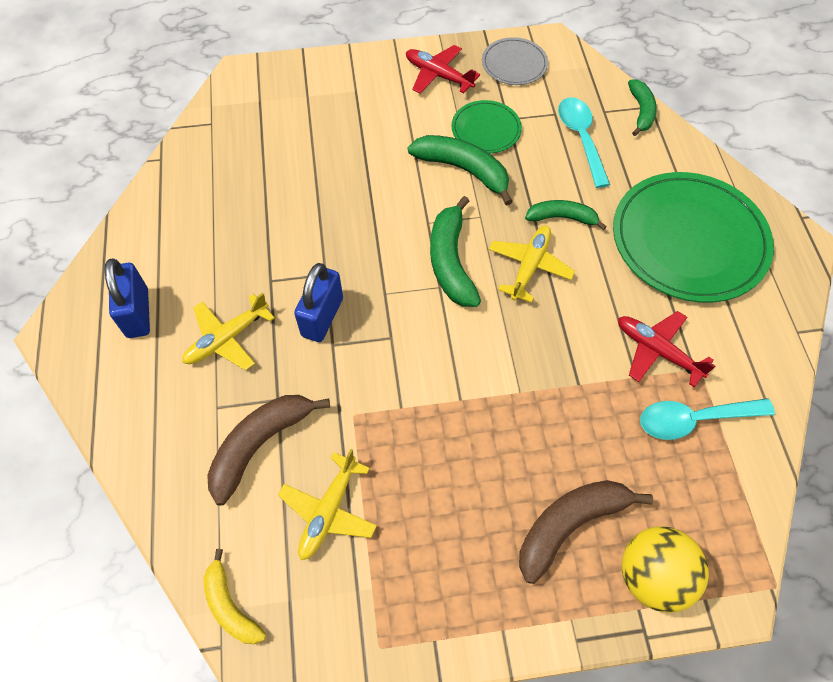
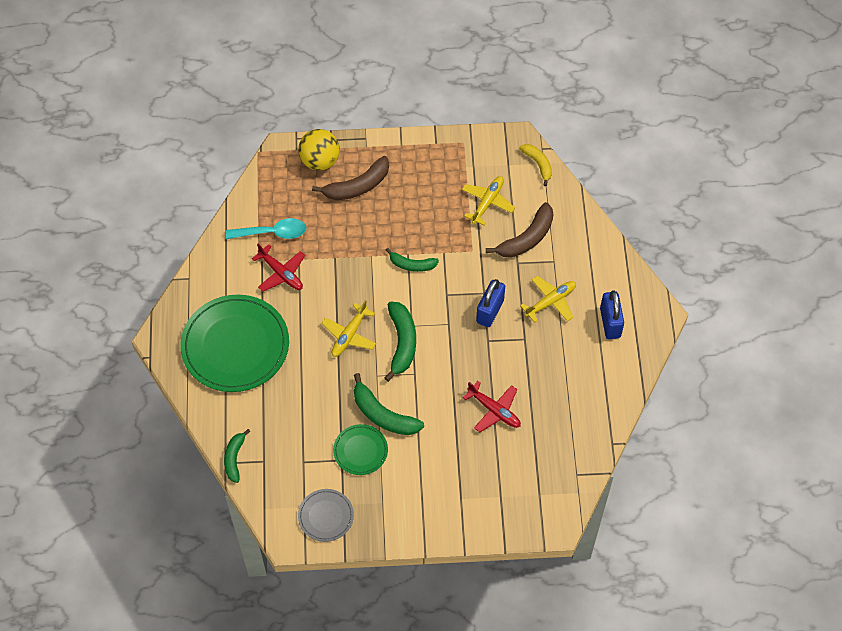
camera: 175 degrees left, 0 degrees up
(438, 75) = (391, 509): red plane -> red plane (494, 410)
(562, 218) = (319, 370): green banana -> green banana (412, 265)
(581, 138) = (288, 436): turquoise spoon -> none

